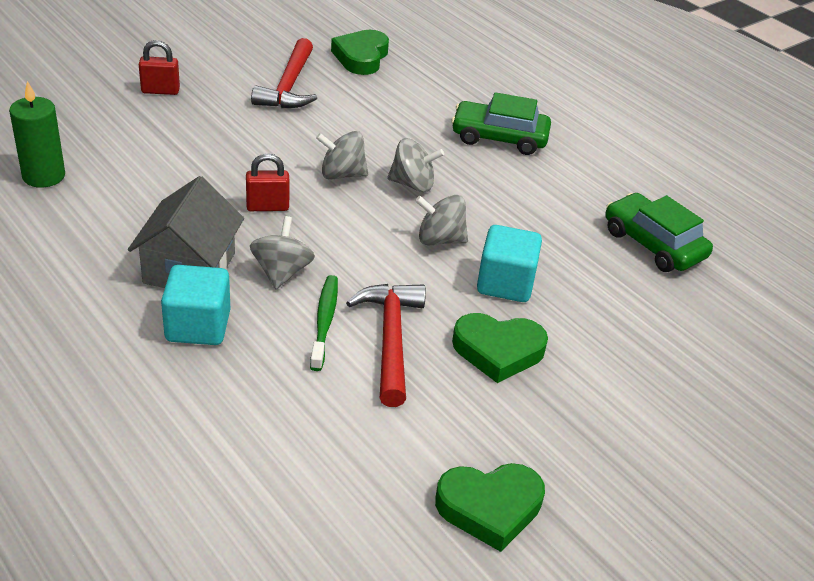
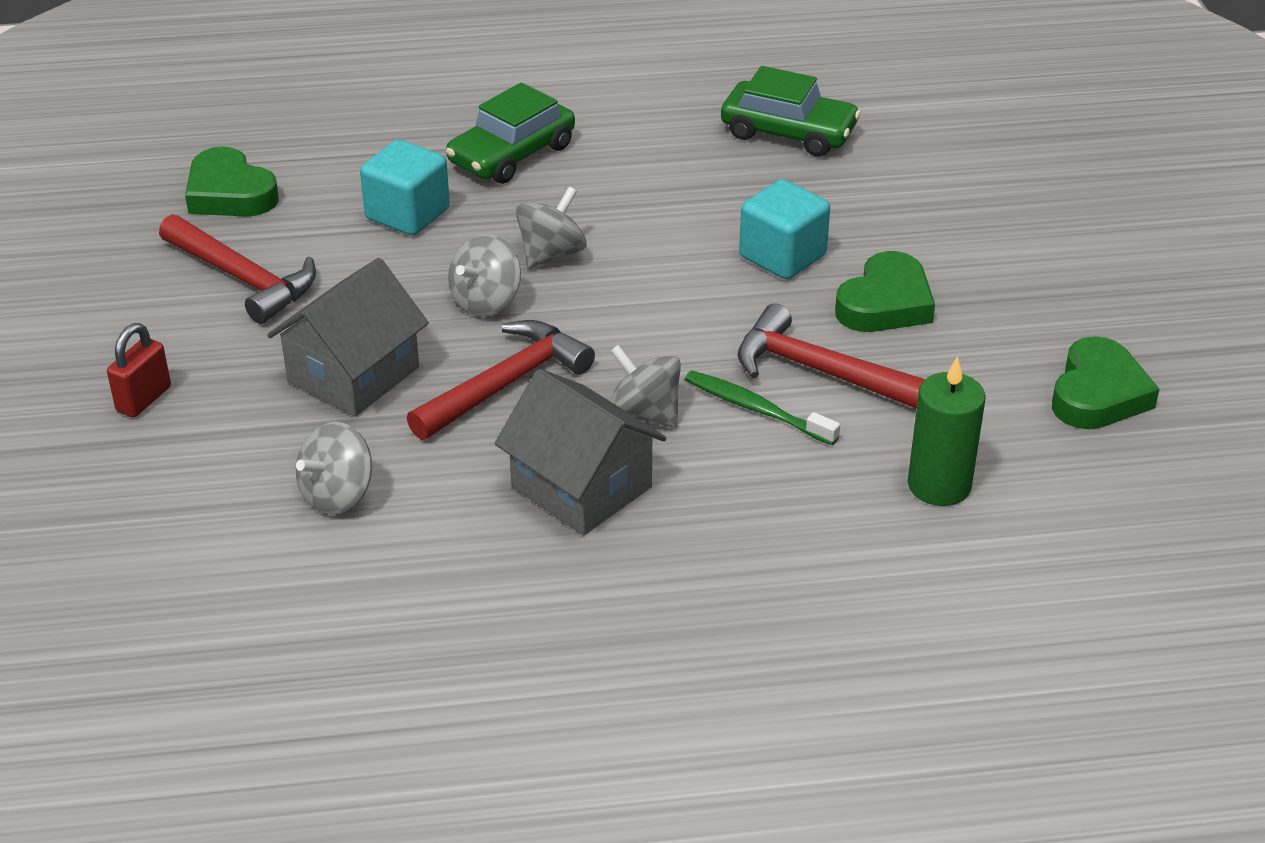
camera: 55 degrees left, 0 degrees up
(44, 176) = (267, 569): green candle -> green candle (939, 485)
(198, 326) = (698, 511): turquoise cube -> turquoise cube (407, 214)
(233, 149) = (353, 374): none -> grey house
(267, 207) = (505, 384): red padlock -> red hammer
(440, 239) = (672, 273): grey spinning top -> grey spinning top (337, 495)
(653, 244) = (788, 132): green car -> green car turned 150 degrees counterclockwise

